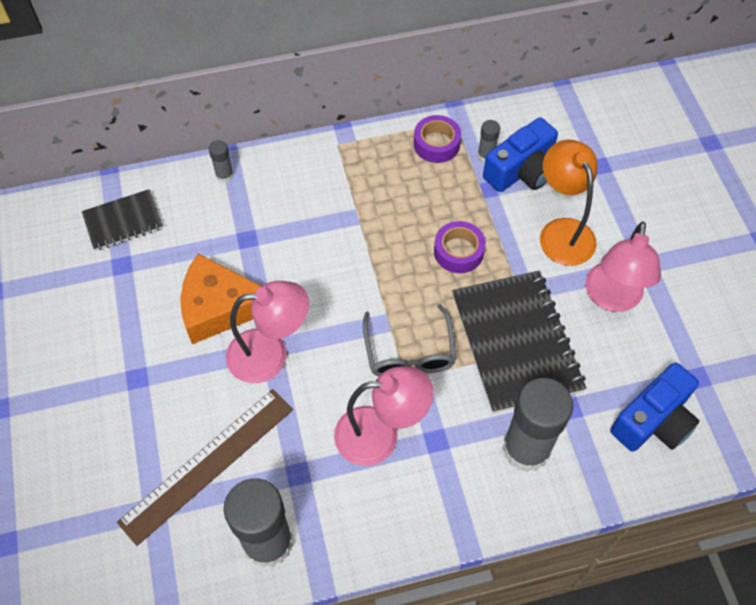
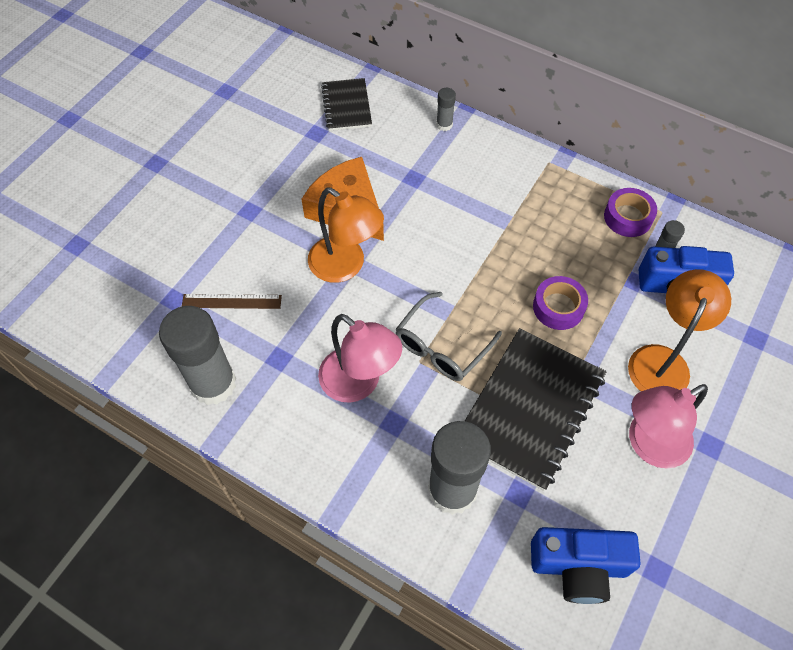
camera: 45 degrees right, 0 degrees up
(123, 221) = (346, 106): black notebook -> black notebook turned 60 degrees clockwise
(208, 464) = (231, 301): brown ruler -> brown ruler, size x0.55
(270, 354) = (345, 266): pink lamp -> orange lamp

